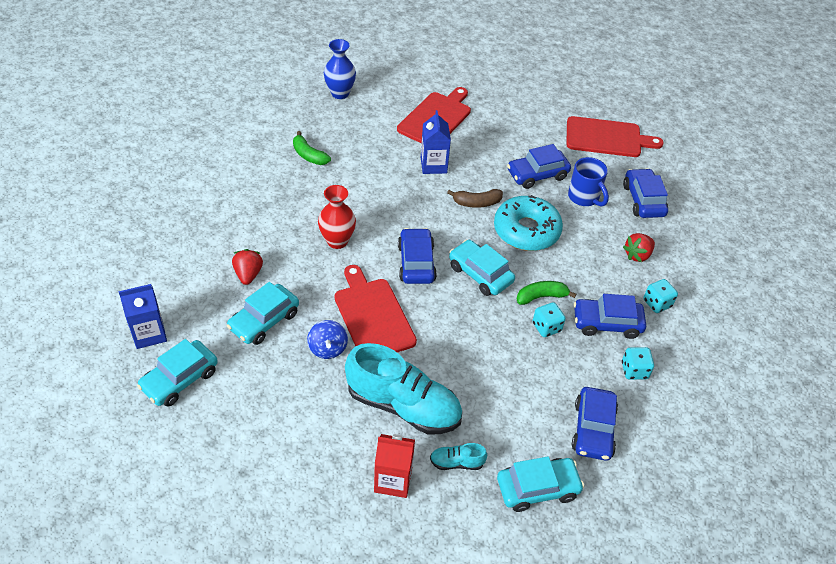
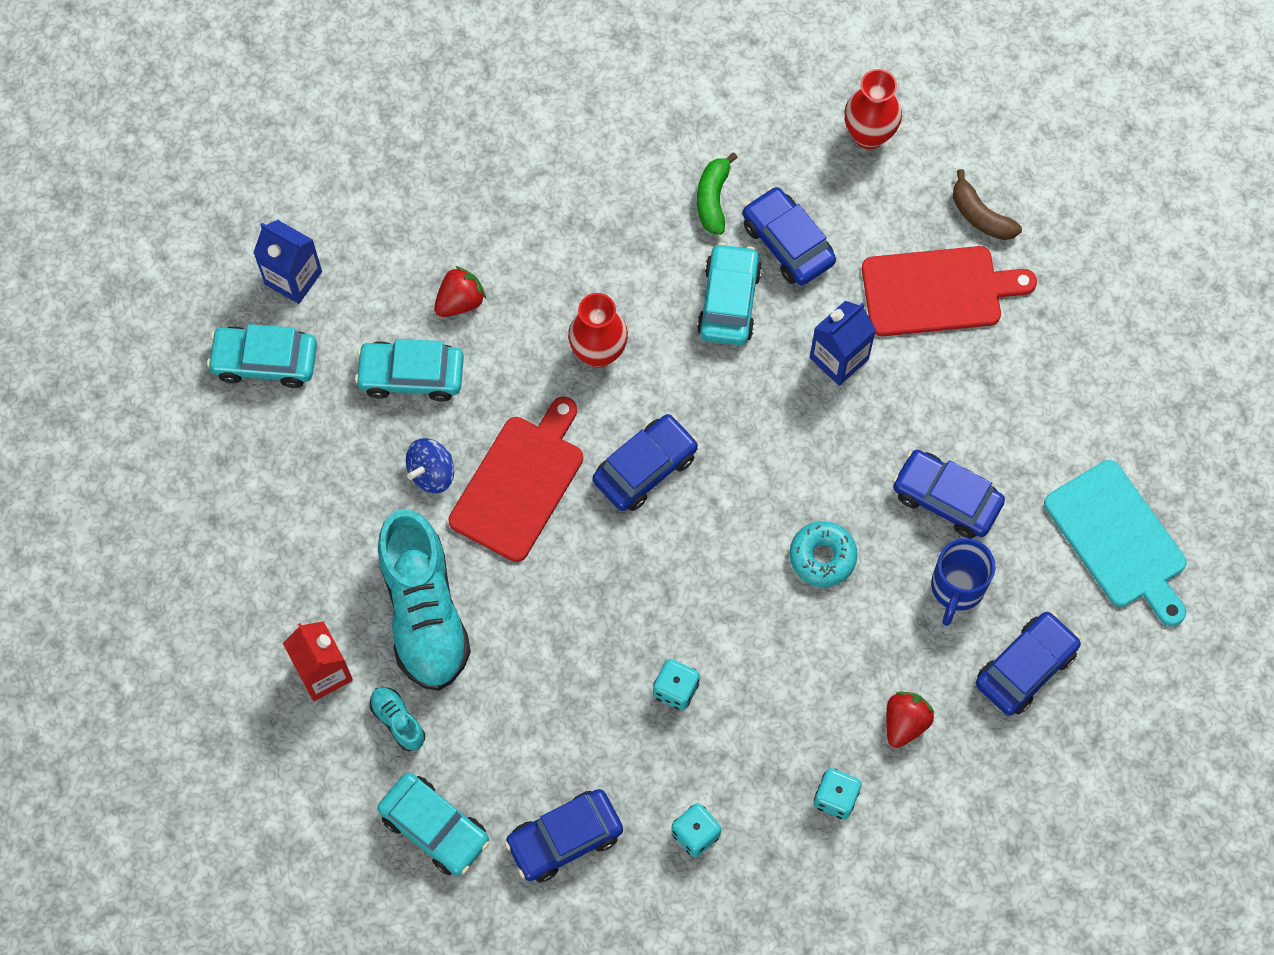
camera: 55 degrees right, 20 degrees up
(340, 93) = (869, 135): blue vase -> red vase
(476, 203) = (817, 462): brown banana -> brown banana (980, 216)
(480, 274) = (694, 554): turquoise car -> turquoise car (729, 301)
(526, 230) = (822, 557): turquoise donut -> turquoise donut, size x0.59
(541, 296) = (721, 651): green banana -> none
(607, 138) = (1118, 539): red cutting board -> turquoise cutting board
(607, 323) = (745, 756): blue car -> blue car (787, 243)
(637, 255) = (905, 723): red strawberry -> red strawberry turned 105 degrees clockwise

